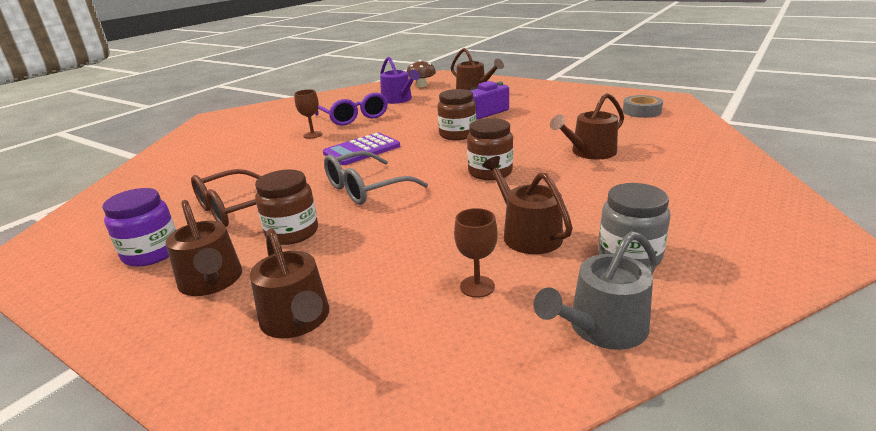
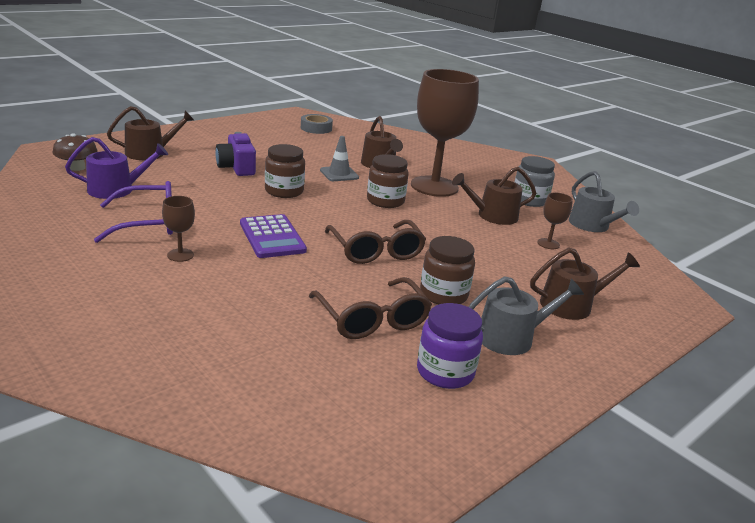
camera: 80 degrees left, 0 degrees up
(212, 281) = (511, 337): brown watering can -> grey watering can
(366, 188) = (376, 251): grey glasses -> brown glasses
(531, 143) = (339, 174): none -> grey traffic cone
(572, 187) = (434, 186): none -> brown goblet

